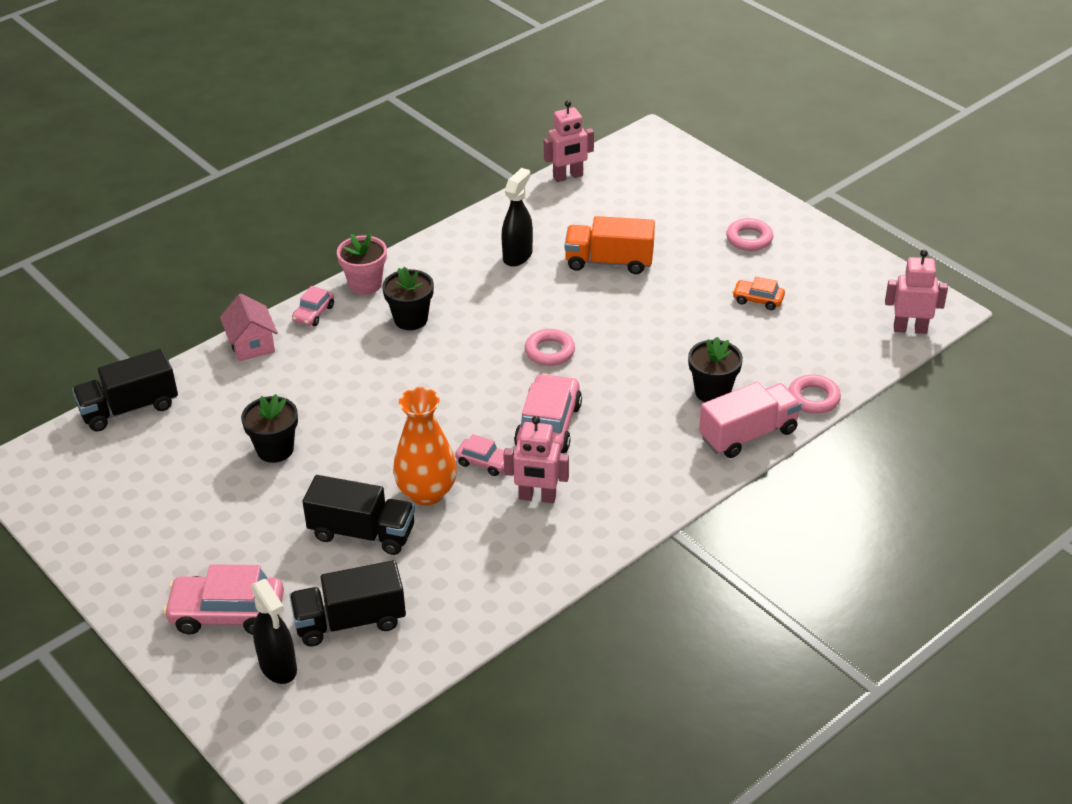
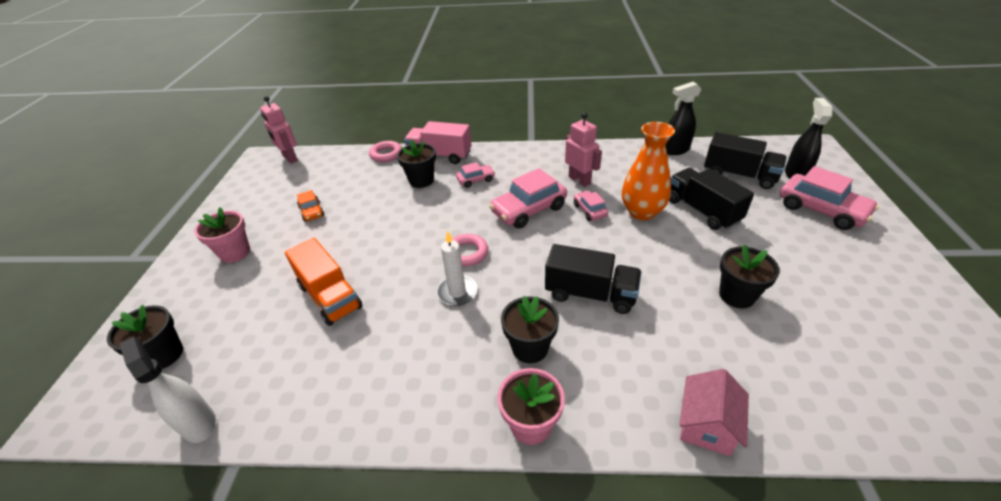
camera: 135 degrees left, 0 degrees up
(129, 408) = (887, 427): black truck -> black truck (590, 294)
(314, 313) = (613, 422): pink car -> pink car (476, 180)
(513, 320) = (457, 292): none -> white candle
(517, 256) = (373, 353): black spray bottle -> black spray bottle (675, 150)
(568, 176) = (198, 423): pink robot -> white spray bottle
(657, 178) = (164, 355): none -> black flower pot
(749, 239) = (235, 252): pink ring -> pink flower pot

